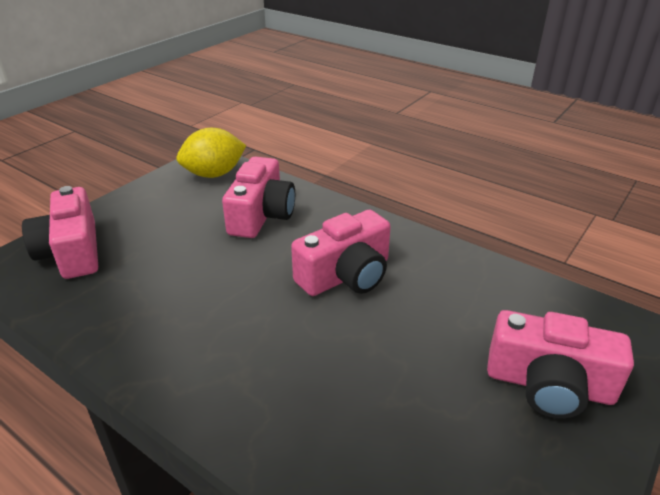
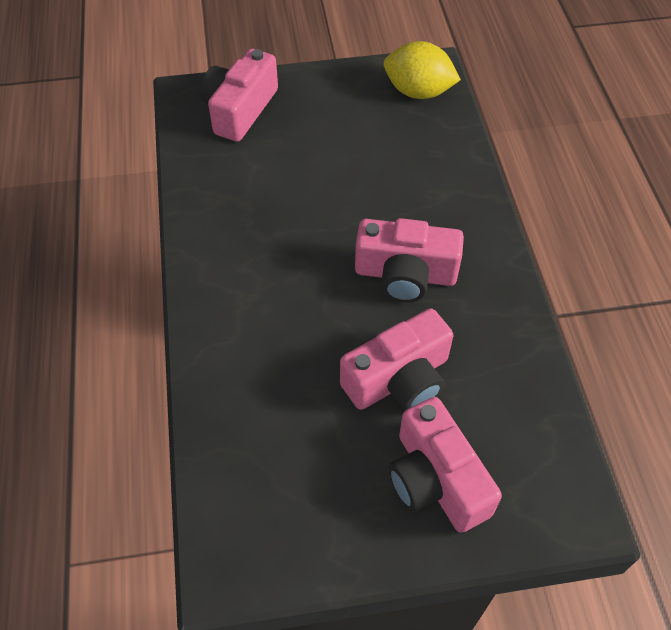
camera: 45 degrees right, 20 degrees up
(261, 215) = (407, 166): pink camera -> pink camera (399, 379)

